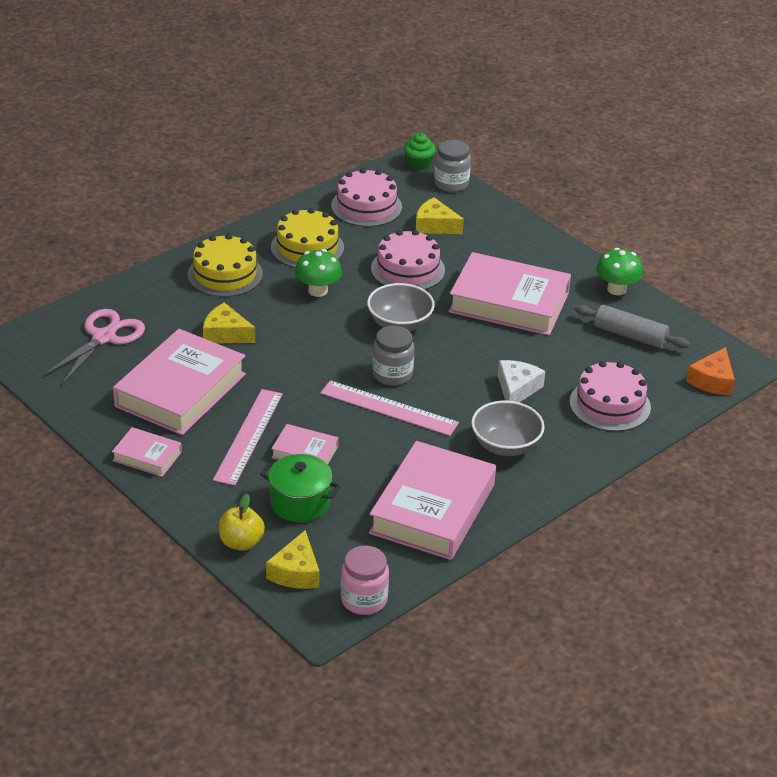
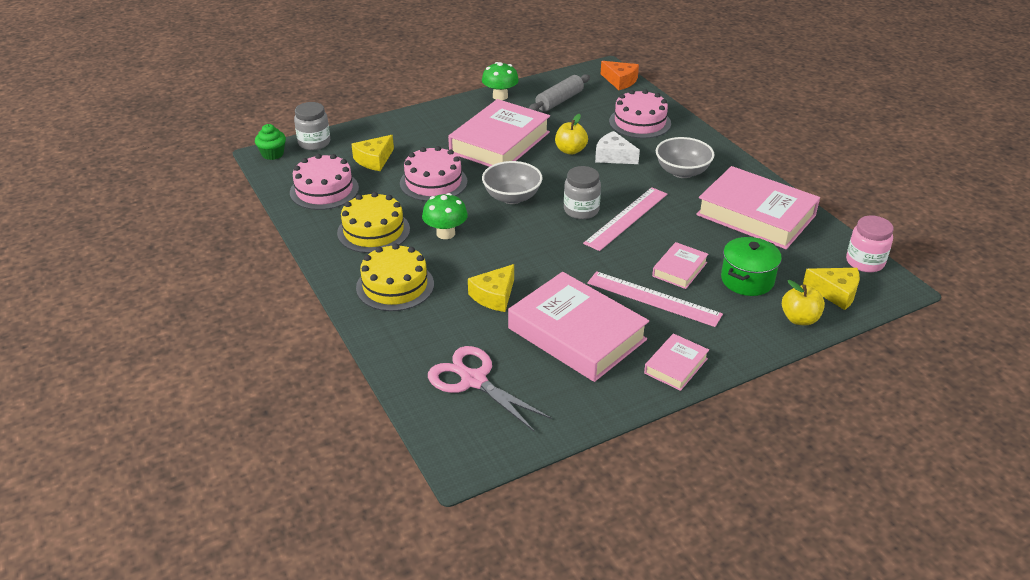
camera: 75 degrees left, 0 degrees up
(515, 355) = (570, 150): none -> yellow apple

